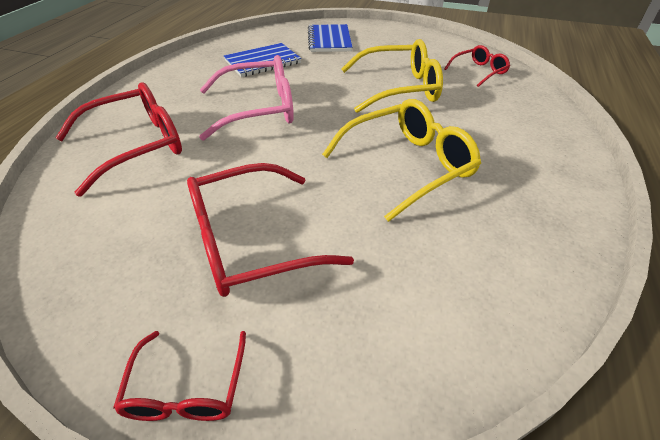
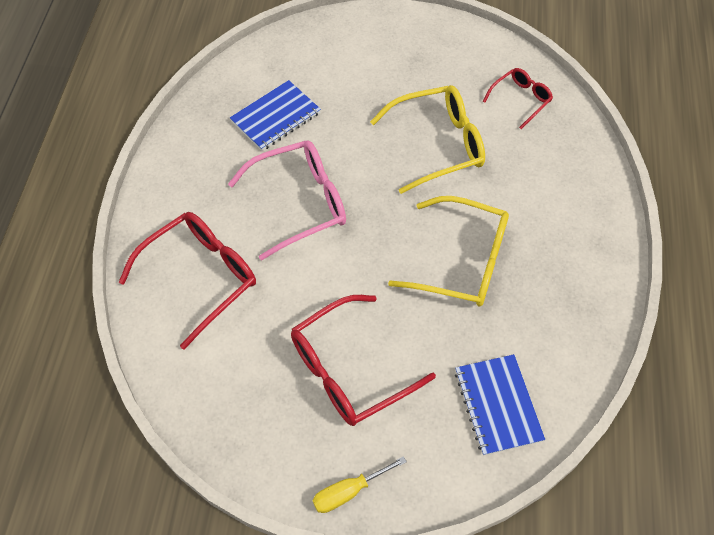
camera: 10 degrees left, 15 degrees up
(187, 389) = (349, 491): red glasses -> yellow screwdriver
(329, 40) = (341, 59): blue notebook -> blue notebook (498, 405)
(407, 165) = (462, 261): yellow glasses -> yellow glasses turned 60 degrees clockwise

